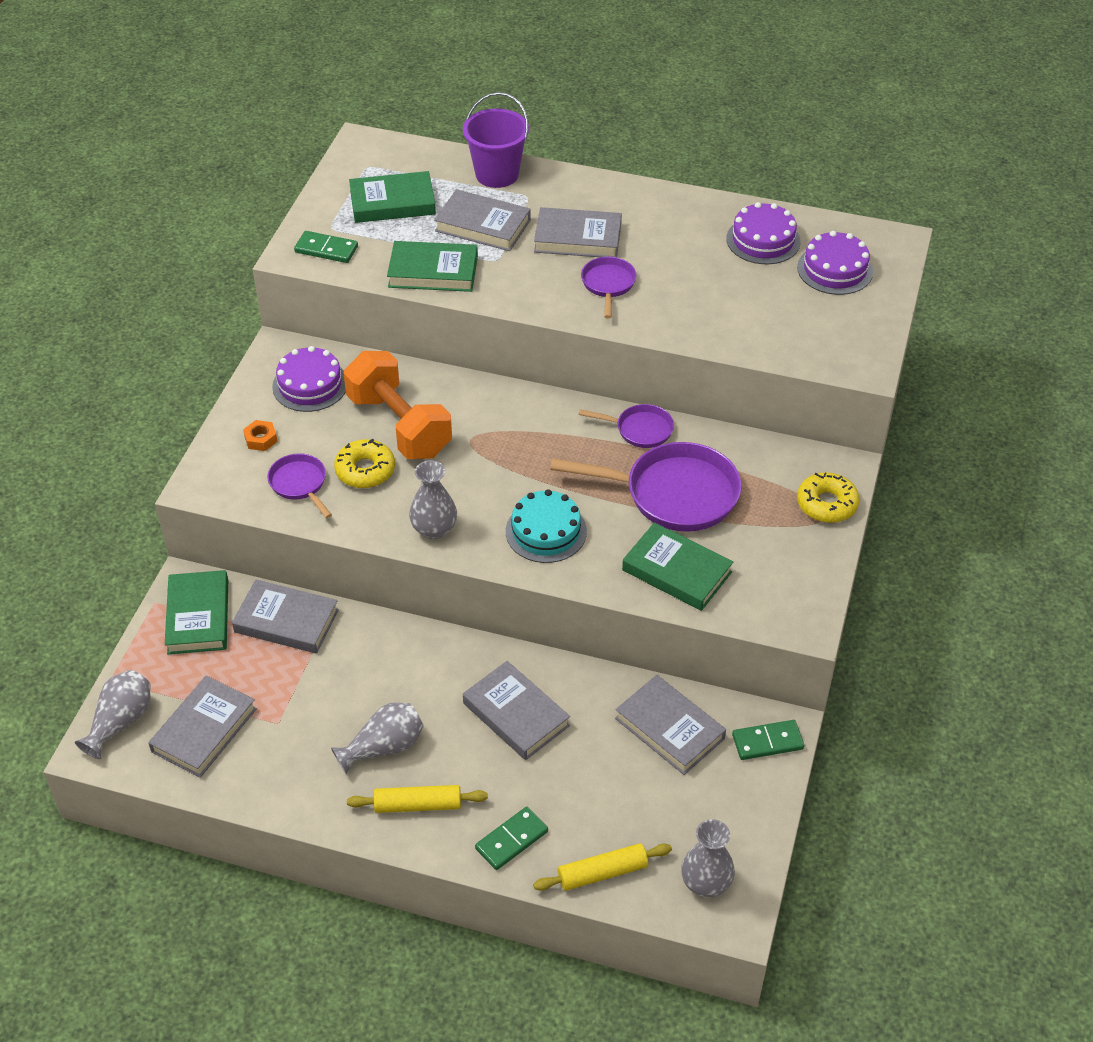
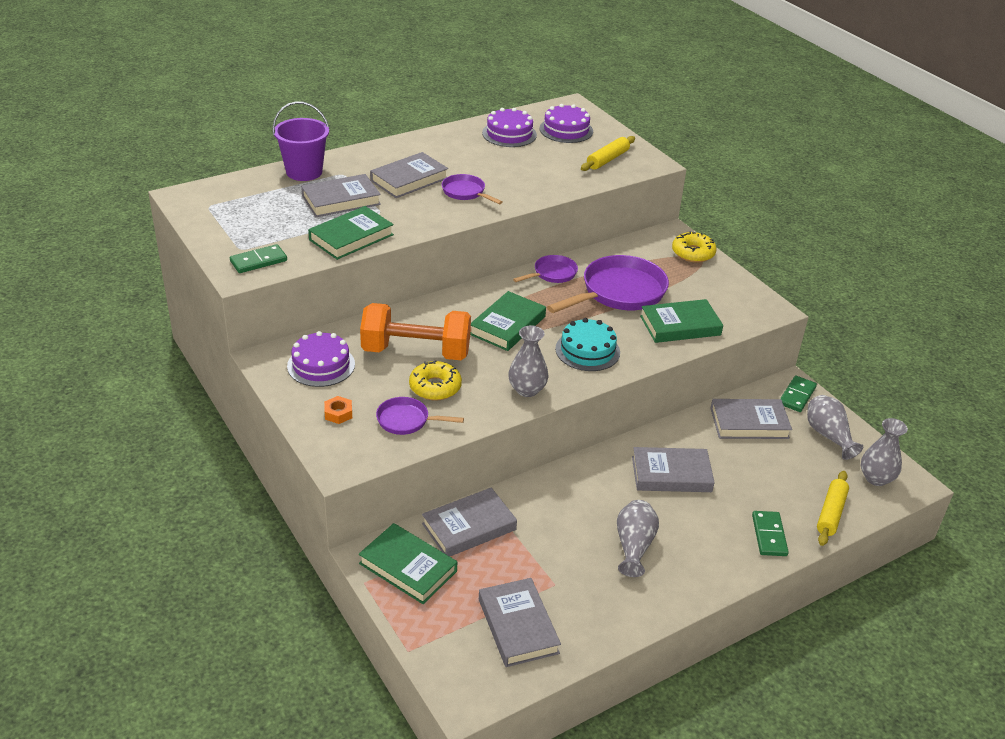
camera: 50 degrees left, 10 degrees down
(121, 721) = (456, 667): grey vase -> grey vase (828, 435)
(392, 202) = (260, 216): green book -> green book (507, 325)
(418, 805) = (698, 559): yellow rolling pin -> yellow rolling pin (607, 159)

